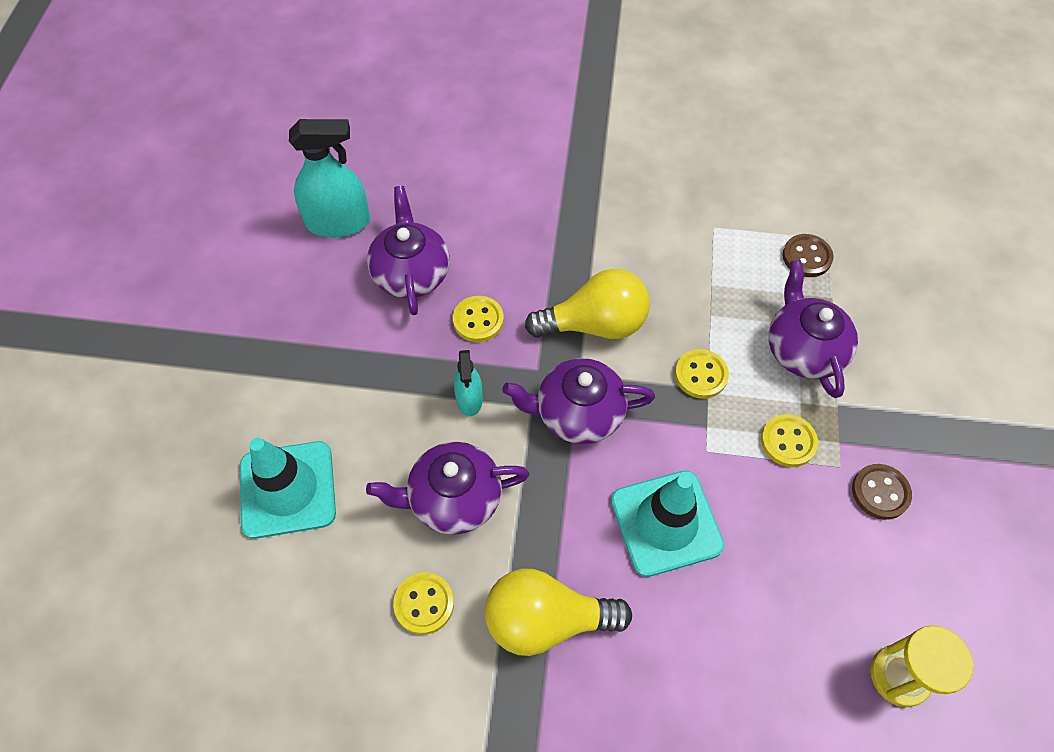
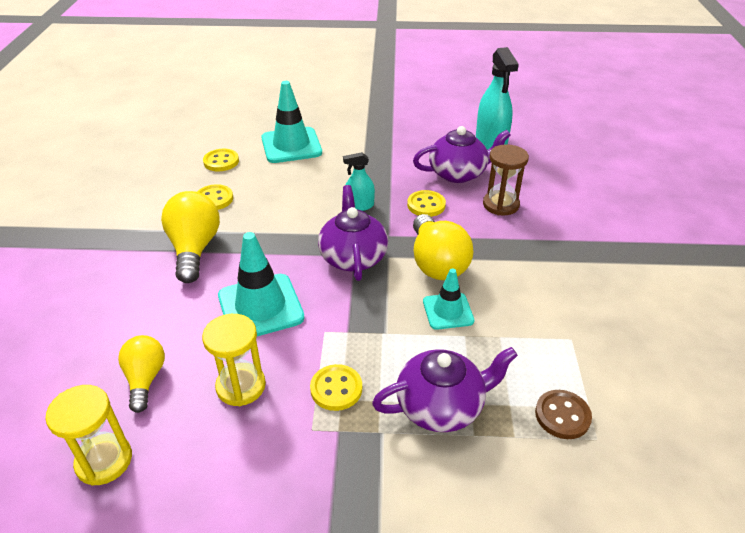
camera: 85 degrees right, 20 degrees down
(453, 499) = (284, 205): purple teapot -> none
(488, 240) = (500, 205): none -> brown hourglass
(675, 325) = (448, 311): none -> turquoise traffic cone
(701, 375) = (399, 328): yellow button -> yellow button (221, 161)
(786, 650) = (145, 379): none -> yellow light bulb
(790, 539) = (241, 386): none -> yellow hourglass
(880, 492) = (283, 462): brown button -> none

